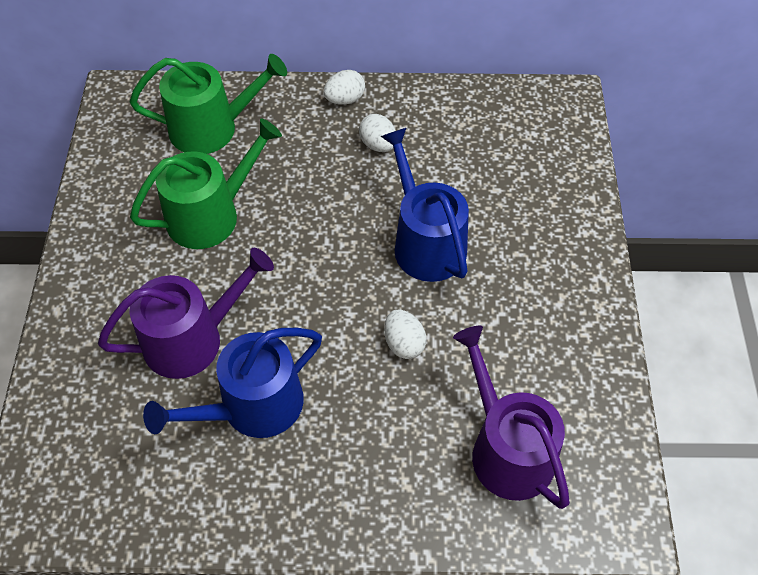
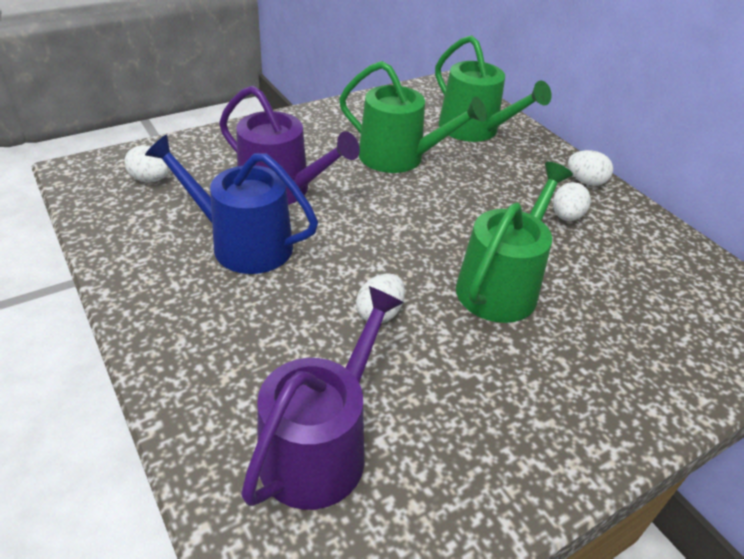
camera: 55 degrees right, 15 degrees down
(89, 452) = (150, 179): none -> white egg
(425, 242) = (501, 285): blue watering can -> green watering can

